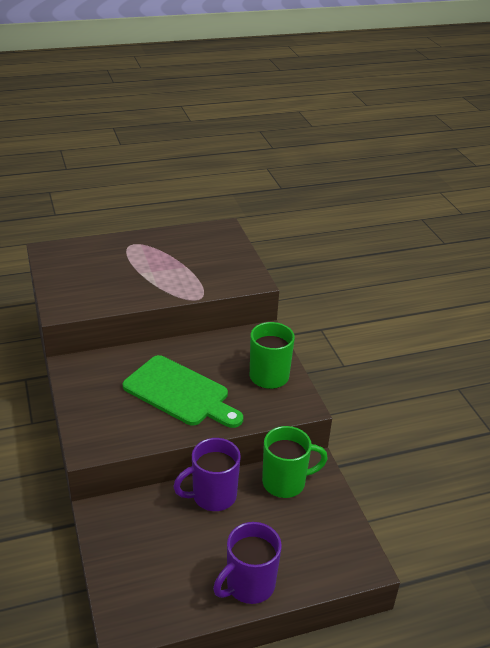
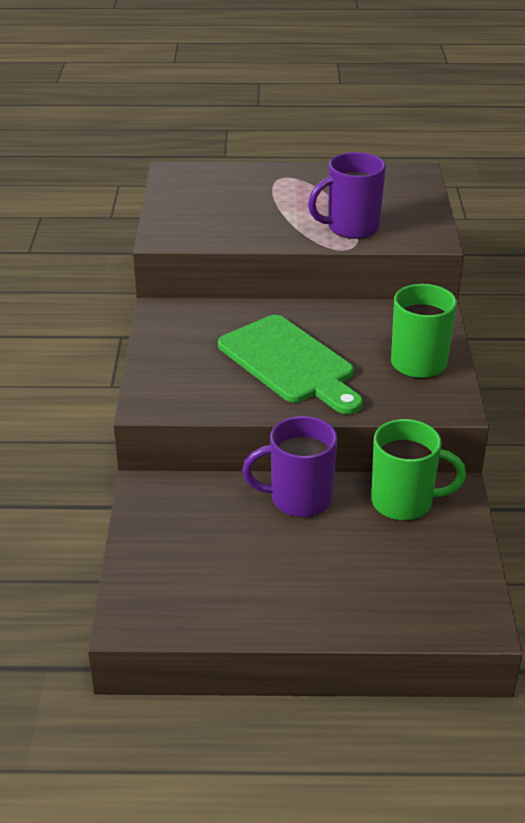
camera: 20 degrees right, 0 degrees up
(249, 585) = (307, 610): purple mug -> purple mug (351, 228)

